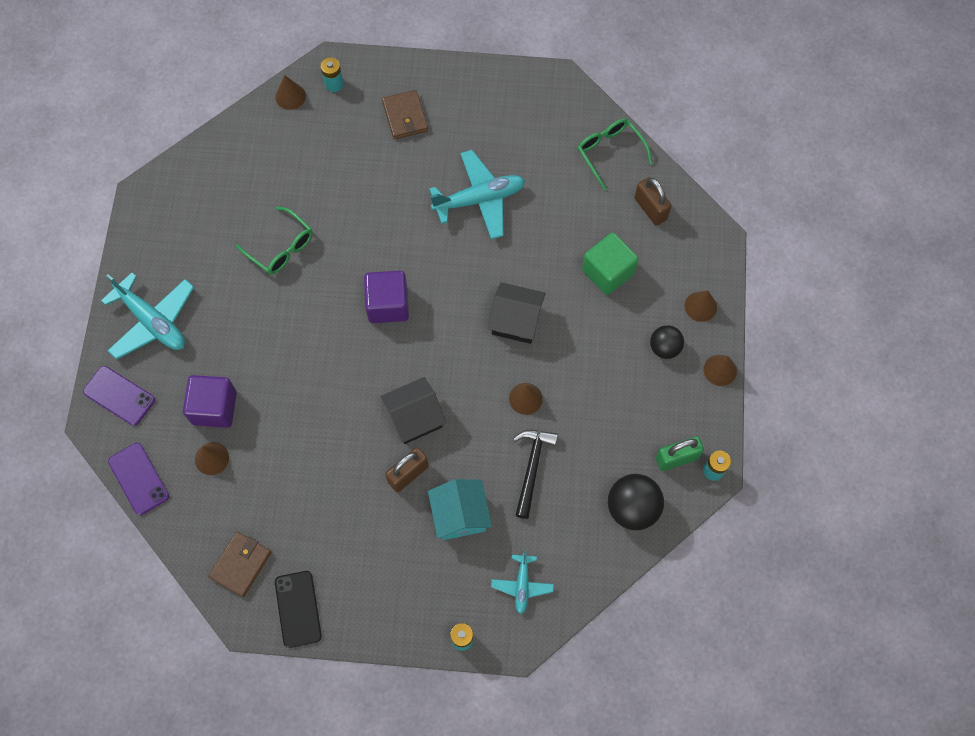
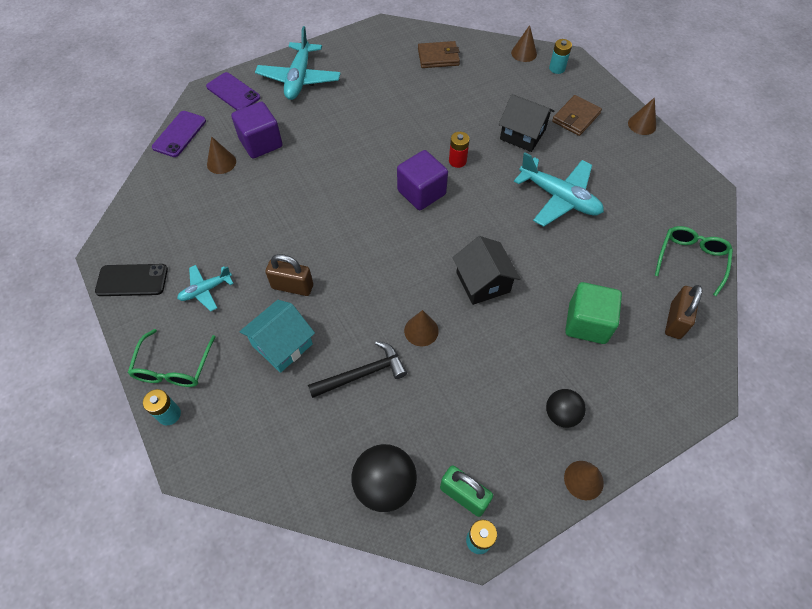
camera: 55 degrees right, 10 degrees down
(119, 396) = (233, 92): purple phone -> purple phone turned 45 degrees counterclockwise
(241, 565) = (148, 225): brown wallet -> brown wallet (438, 57)
(281, 247) = (410, 110): green glasses -> green glasses (174, 367)
(298, 609) = (132, 280): black phone -> black phone turned 45 degrees clockwise
(376, 250) = (457, 161): none -> red battery
(415, 417) = (344, 263): black house -> black house (522, 134)
(522, 585) = (248, 433): turquoise plane -> turquoise plane (206, 290)
(700, 306) = (628, 421): brown cone -> brown cone (642, 124)

